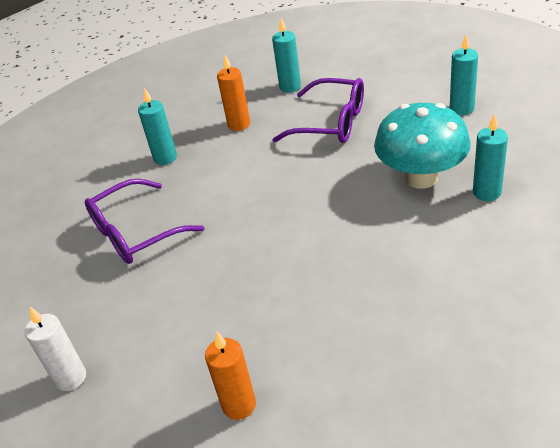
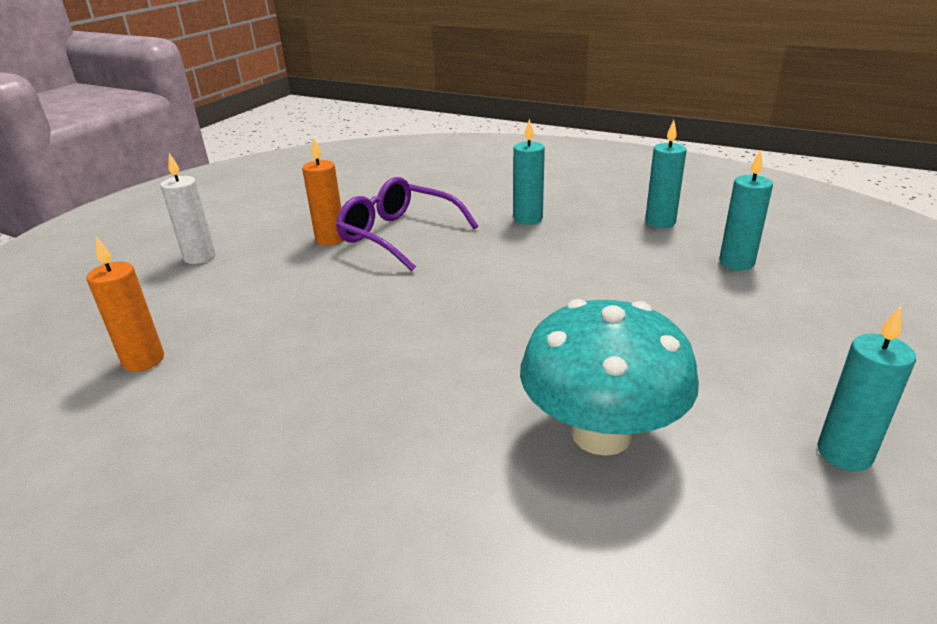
camera: 65 degrees right, 10 degrees down
(239, 124) = (621, 246): orange candle -> orange candle (330, 239)
(330, 122) = (680, 314): purple glasses -> none
(487, 192) = (603, 531): turquoise candle -> turquoise candle (660, 222)

